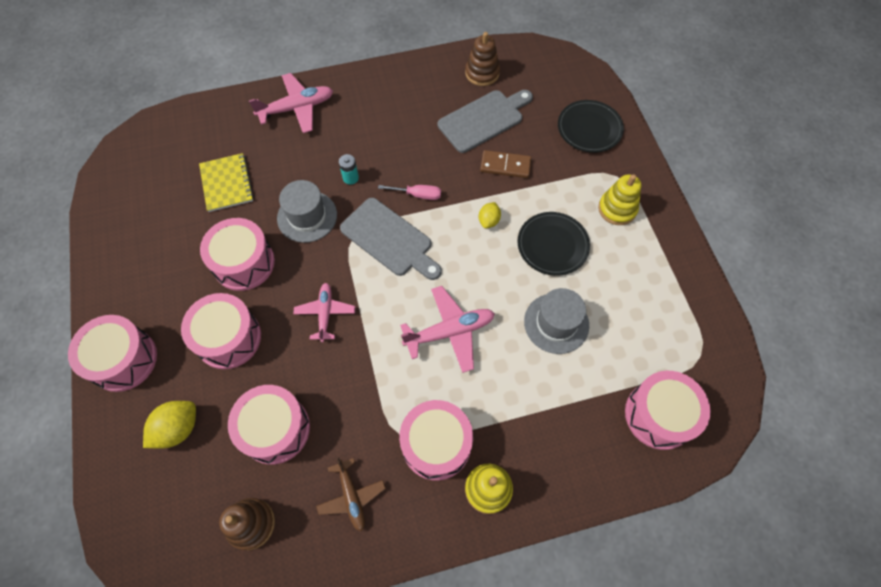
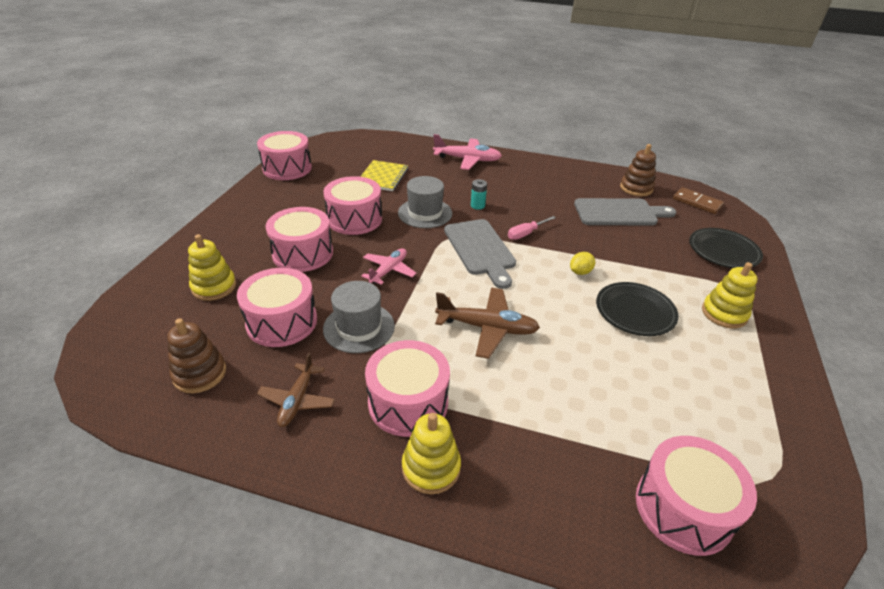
camera: 30 degrees right, 25 degrees down
(123, 360) = (221, 234): pink drum -> pink drum (287, 168)
(178, 428) = (214, 287): yellow lemon -> yellow stacking toy
(417, 195) = (526, 233): pink screwdriver -> pink screwdriver turned 105 degrees clockwise
(450, 332) = (487, 328): pink plane -> brown plane
(505, 166) = (621, 245): brown domino -> brown domino (697, 202)
(556, 323) = (602, 369): grey hat -> grey hat (359, 327)

